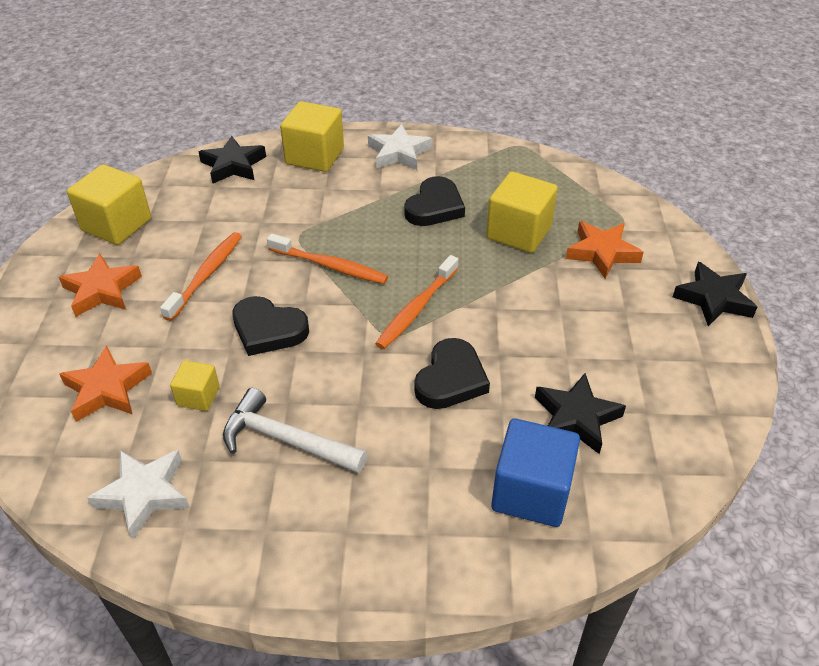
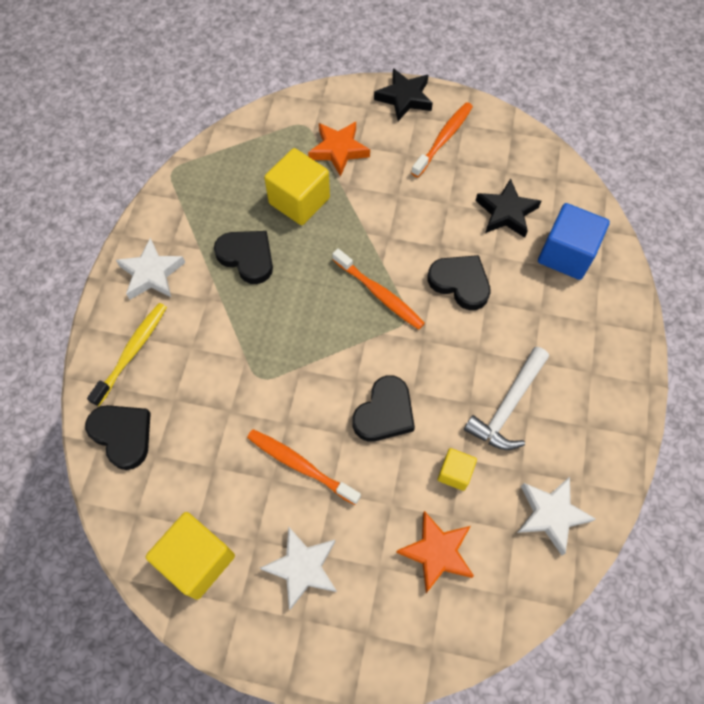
camera: 80 degrees left, 20 degrees up
(102, 290) = (302, 568): orange star -> white star
(233, 165) = (122, 435): black star -> black heart
(314, 156) = (132, 352): yellow cube -> yellow toothbrush
(330, 266) = (311, 355): orange toothbrush -> orange toothbrush (443, 139)

